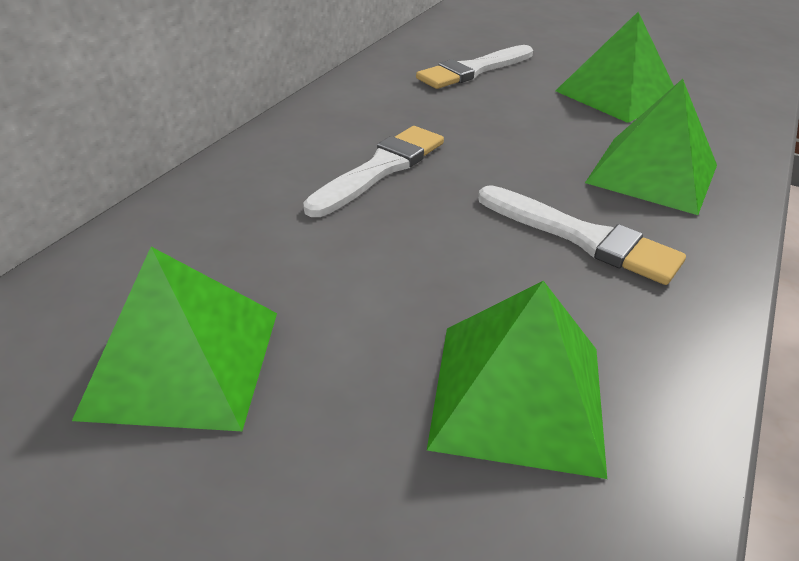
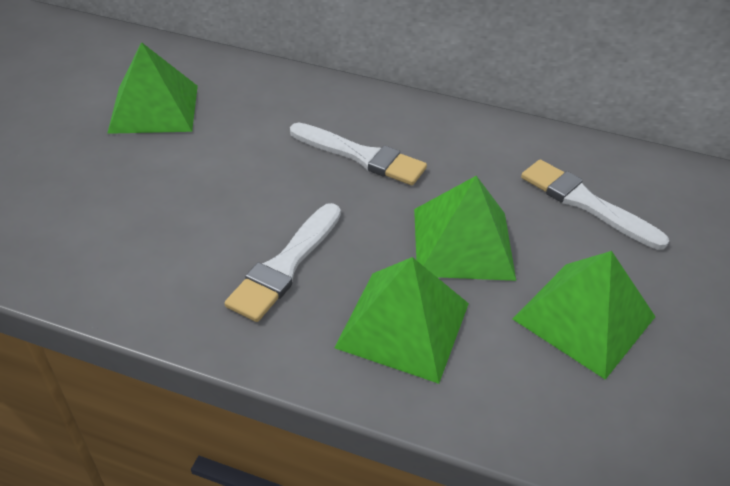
camera: 80 degrees right, 5 degrees up
(518, 395) = (121, 225): green pyramid -> green pyramid (462, 243)

